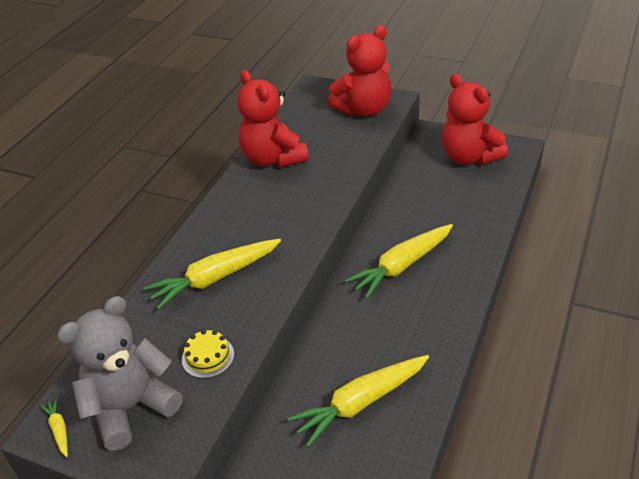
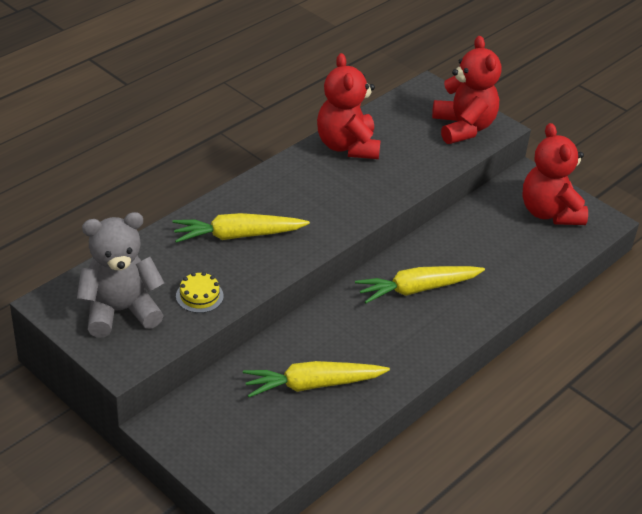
camera: 15 degrees right, 0 degrees up
(59, 430) = (58, 306): yellow carrot -> none
(364, 109) = (463, 128): red teddy bear -> red teddy bear turned 90 degrees counterclockwise

